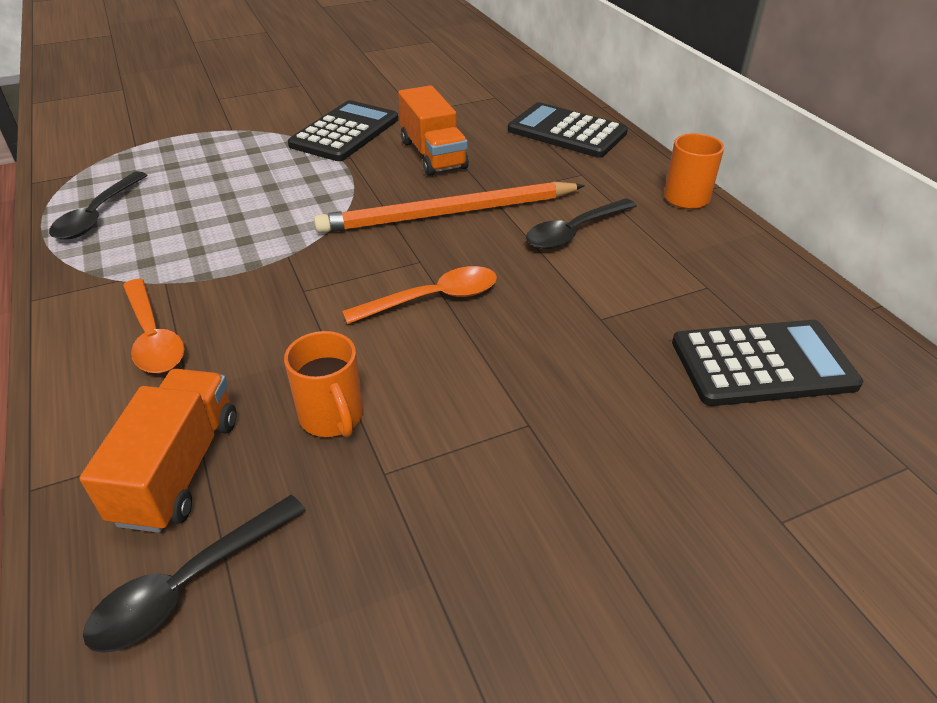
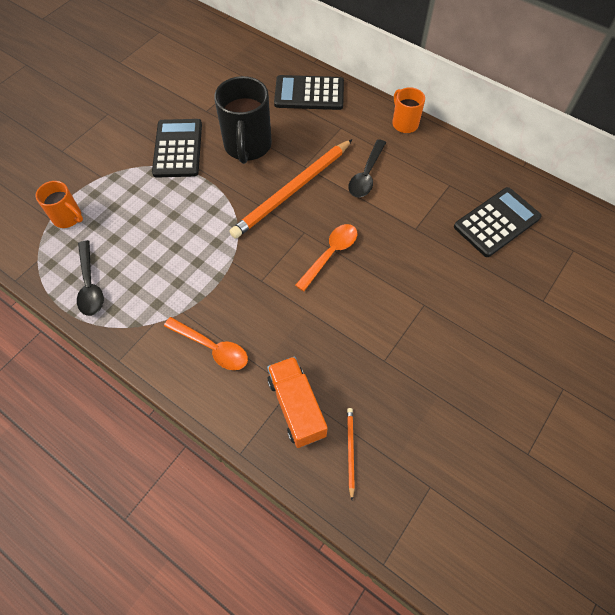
camera: 30 degrees left, 20 degrees up
(189, 584) = (350, 451): black spoon -> orange pencil
(332, 417) = (340, 345): orange mug -> orange mug (68, 218)
(433, 155) = (247, 146): orange truck -> black mug

